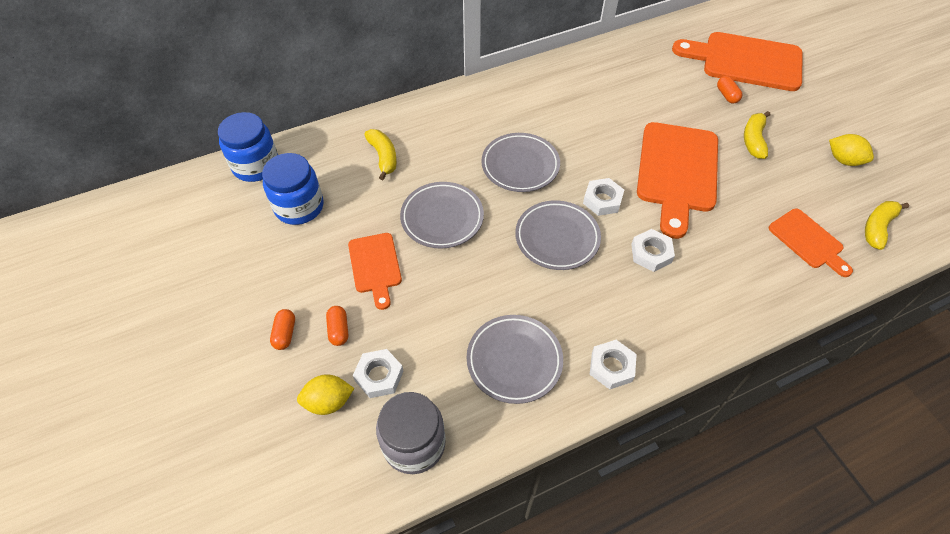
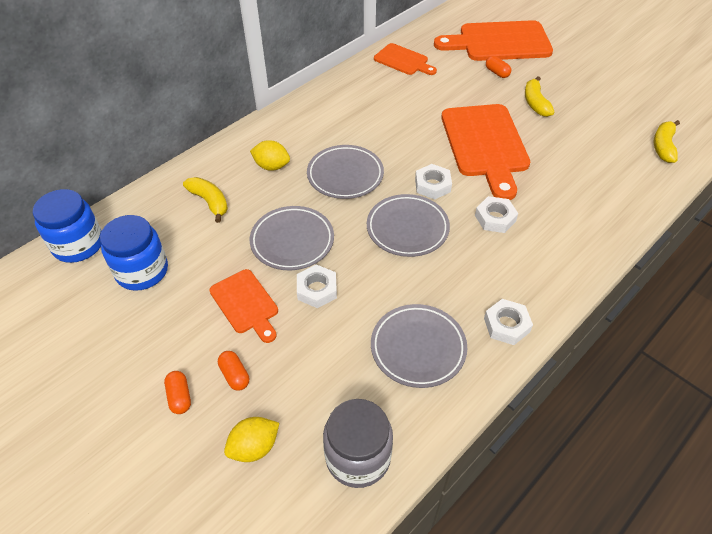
camera: 20 degrees left, 5 degrees down
(379, 376) = (295, 405): white nut -> white nut (317, 289)
(808, 241) = (616, 172): orange cutting board -> orange cutting board (403, 60)
(844, 160) = (613, 101): yellow lemon -> yellow lemon (271, 166)

